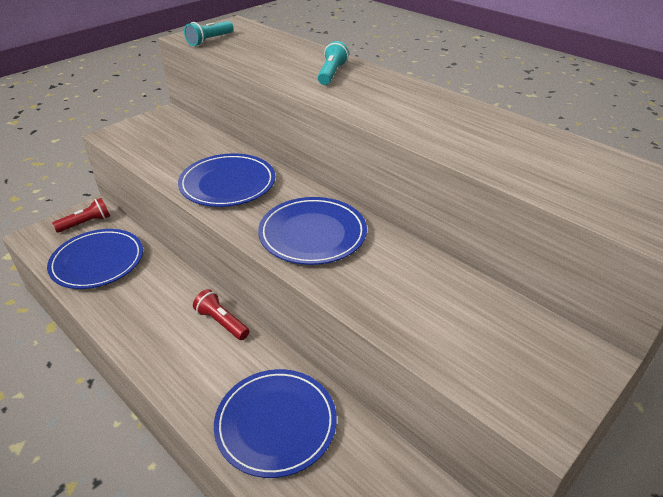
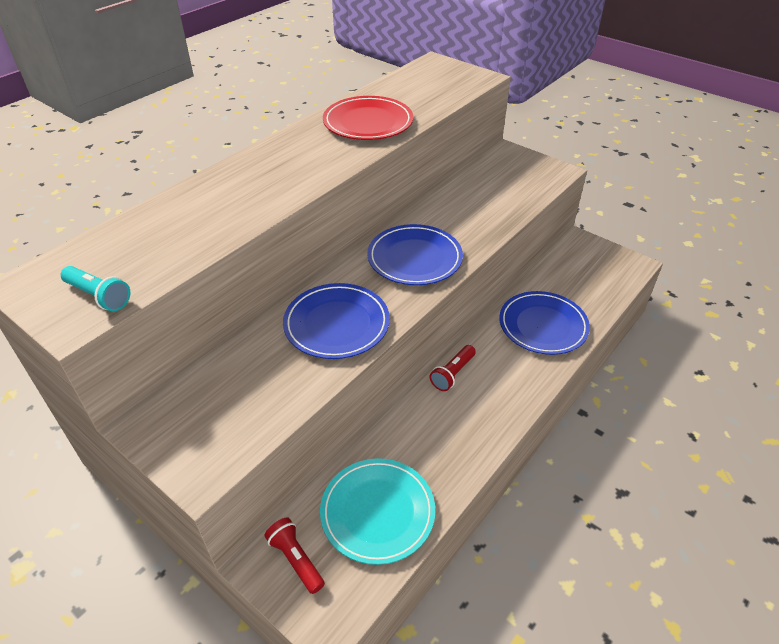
camera: 95 degrees left, 5 degrees up
(97, 262) = (377, 512): blue plate -> turquoise plate
(331, 73) = (241, 188): turquoise flashlight -> none
(466, 132) = (368, 122): none -> red plate

